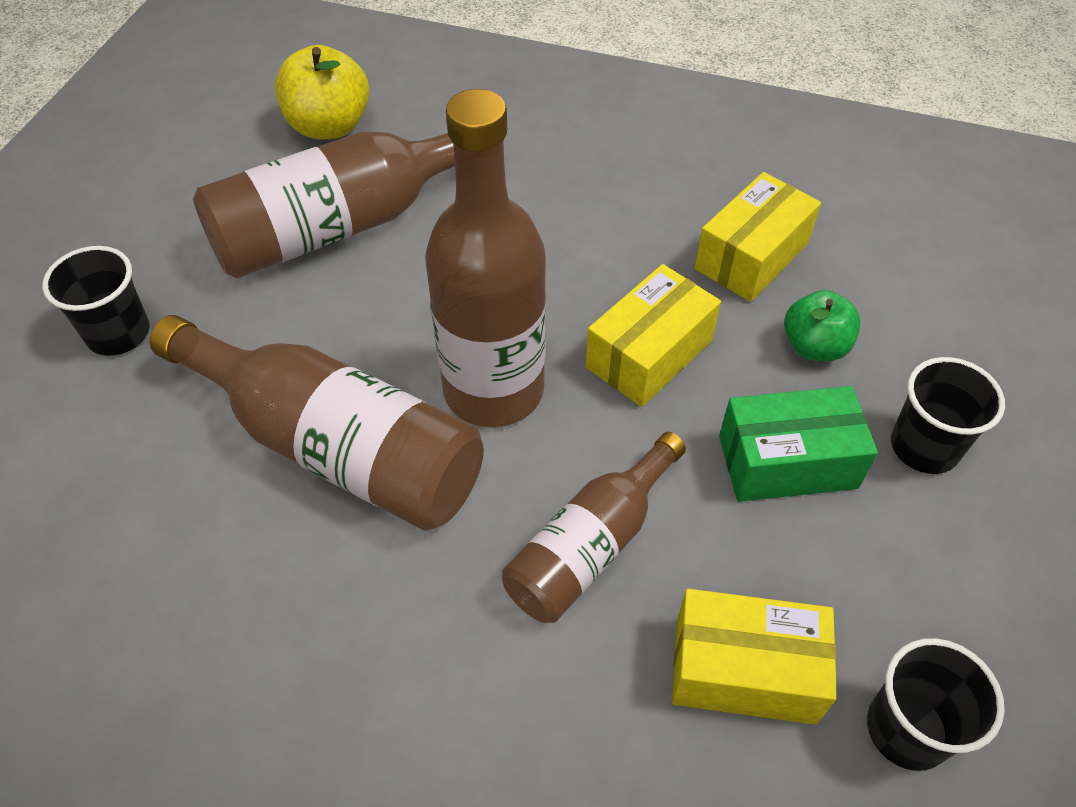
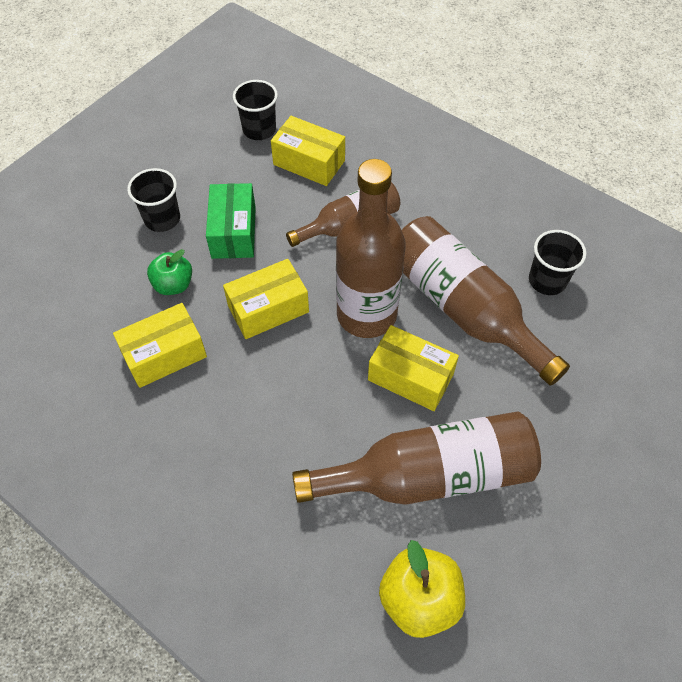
camera: 160 degrees left, 5 degrees up
(118, 333) = (594, 427): black cup -> black cup (547, 280)
(397, 323) = (410, 377): none -> yellow box
(787, 461) = (233, 232): green box -> green box turned 75 degrees clockwise

